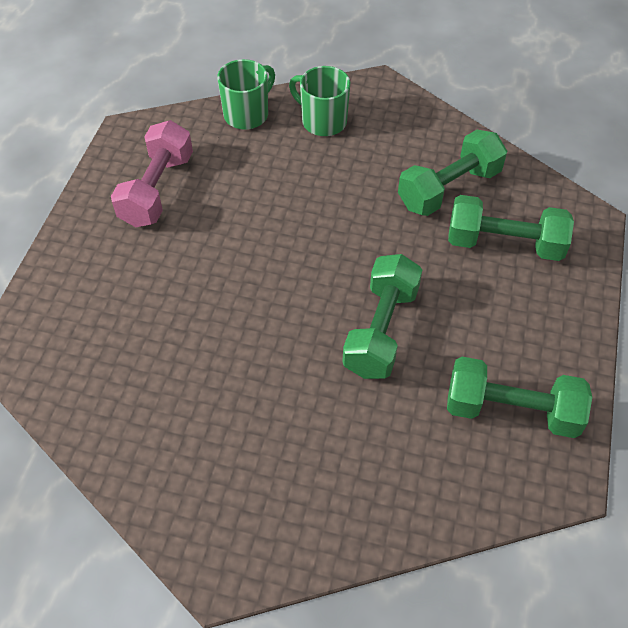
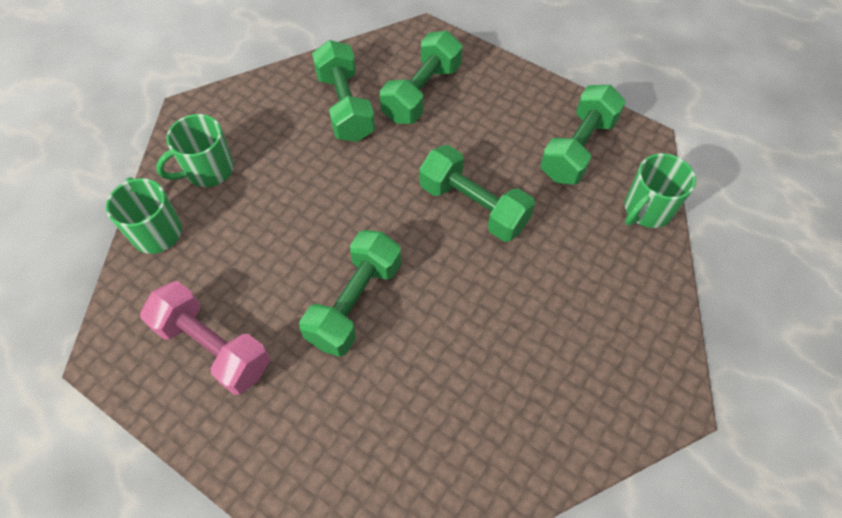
camera: 70 degrees left, 5 degrees up
(232, 269) = (355, 303): none -> green dumbbell
(460, 503) = (647, 210): none -> green mug

